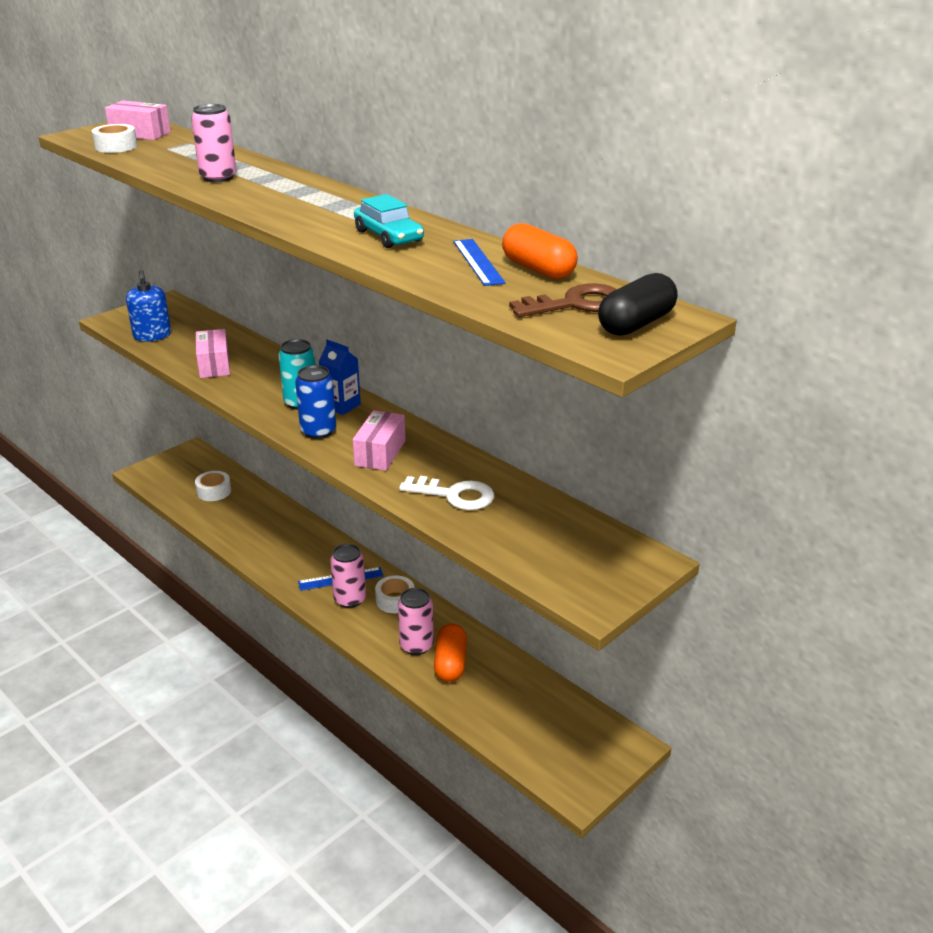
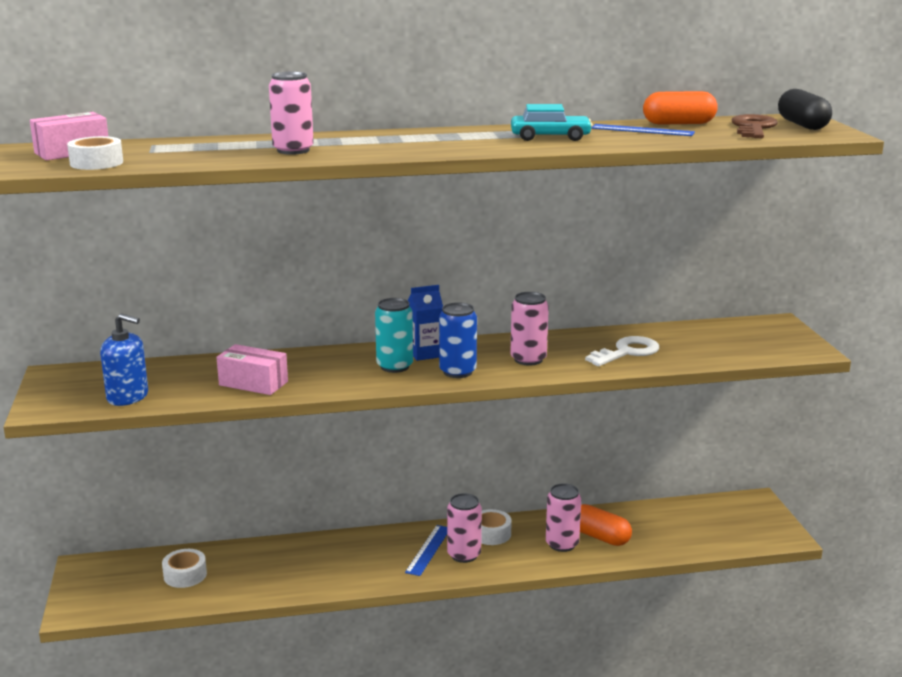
camera: 55 degrees left, 10 degrees down
(380, 453) = (528, 359): pink box -> pink can

